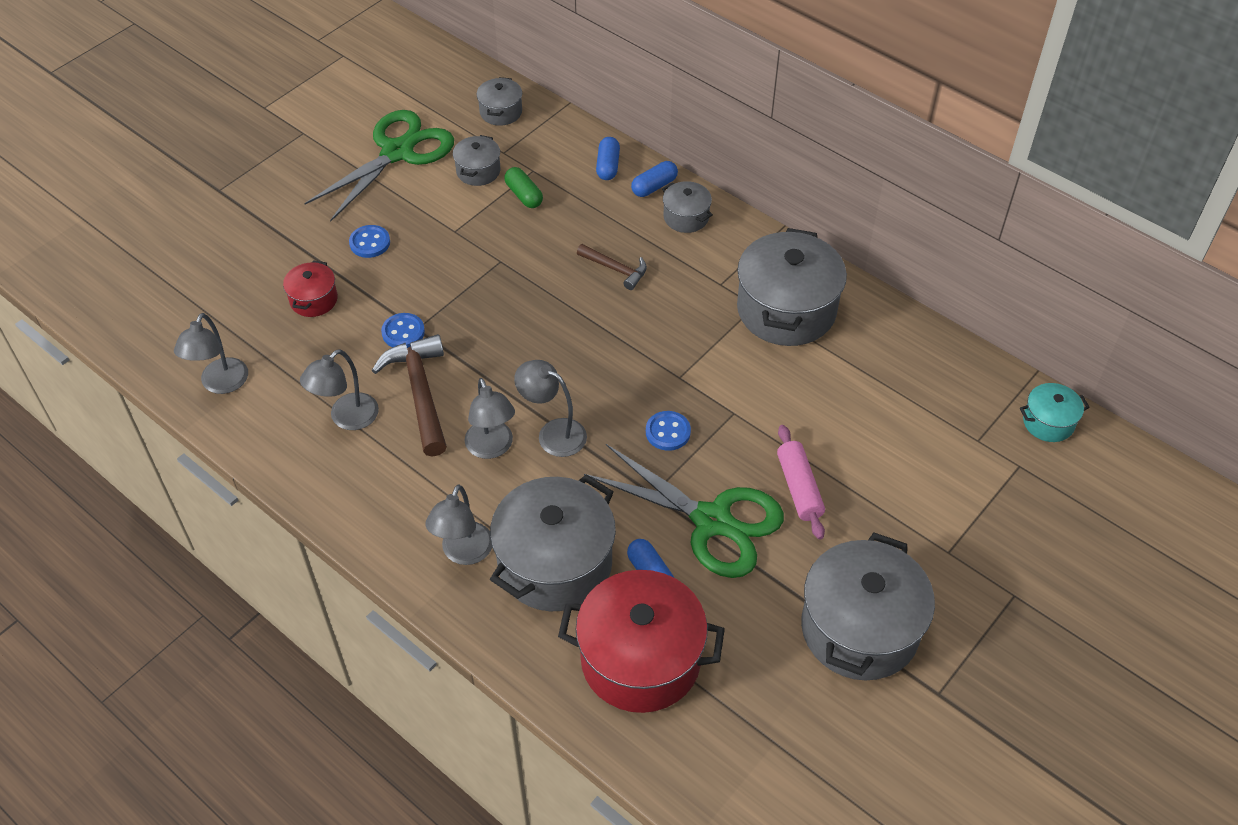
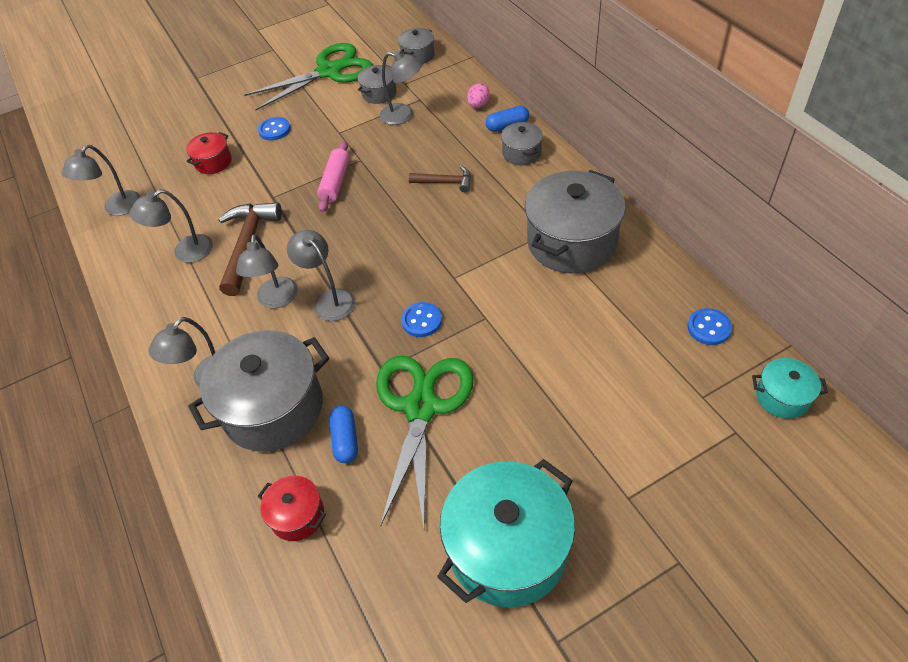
camera: 25 degrees right, 0 degrees up
(403, 332) = (261, 198): blue button -> blue button (708, 328)
(524, 195) = (403, 116): green capsule -> grey lamp
(608, 166) = (478, 105): blue capsule -> pink egg
(615, 269) = (445, 182): brown hammer -> brown hammer turned 45 degrees counterclockwise
(640, 659) = (297, 515): red pot -> red pot, size x0.48
(712, 521) = (421, 407): green scissors -> green scissors turned 135 degrees counterclockwise
(799, 488) = (512, 398): pink rolling pin -> pink rolling pin (335, 182)
(859, 629) = (507, 549): grey pot -> turquoise pot

